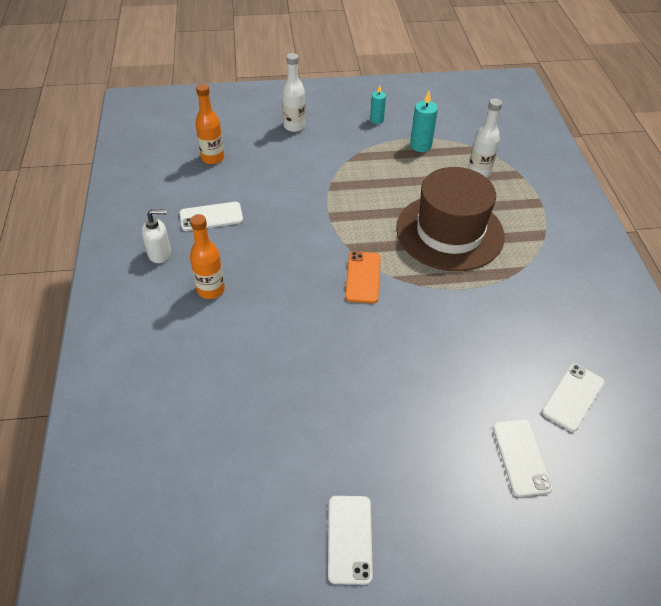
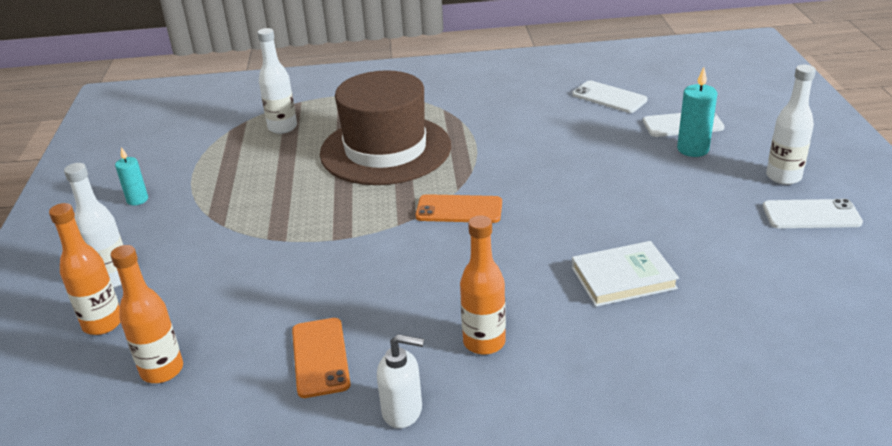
camera: 85 degrees left, 15 degrees down
(160, 254) = (403, 411): white soap dispenser -> white soap dispenser turned 105 degrees clockwise
(211, 216) = (320, 357): white phone -> orange phone
(254, 130) = (103, 323): none -> orange bottle
(268, 372) = (623, 278): none -> white book
(419, 532) = (783, 177): none -> white bottle
(420, 145) = (213, 165): turquoise candle -> turquoise candle (693, 149)

